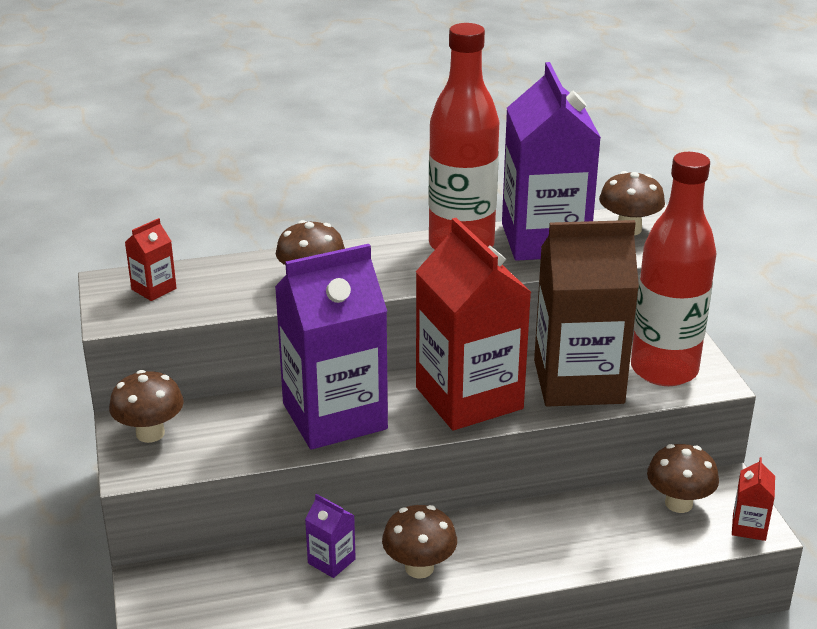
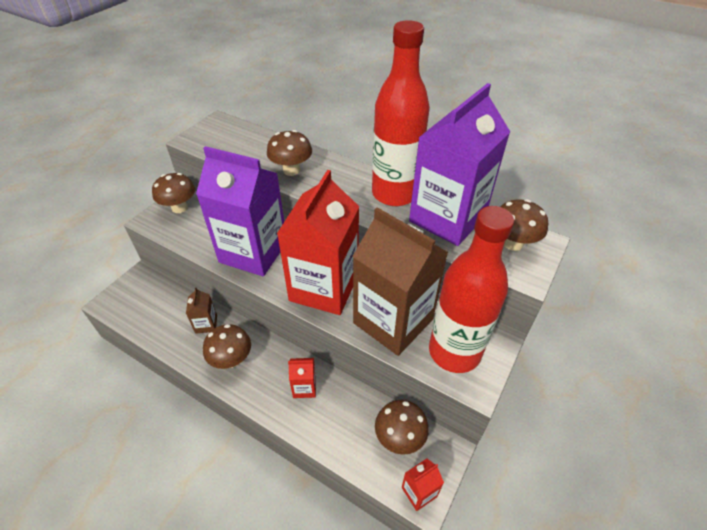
camera: 45 degrees right, 15 degrees up
(154, 289) = (226, 134): red carton -> red carton (304, 387)
(331, 561) = (206, 324): purple carton -> brown carton

